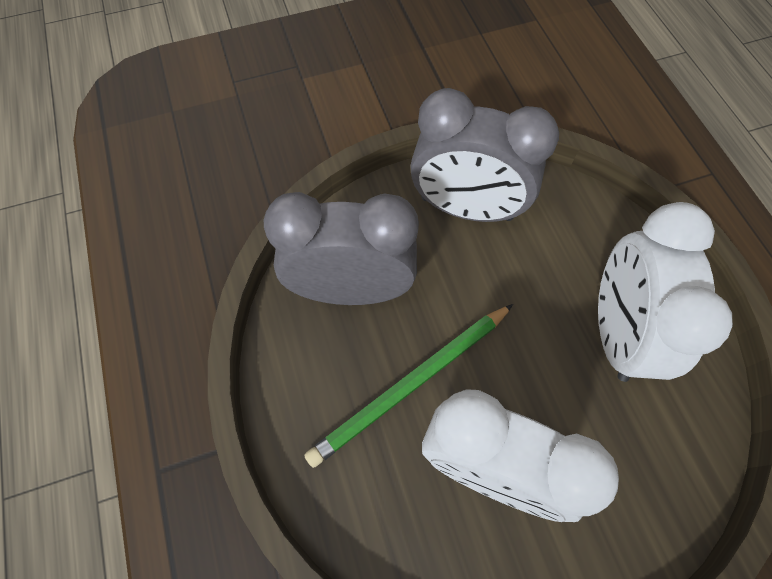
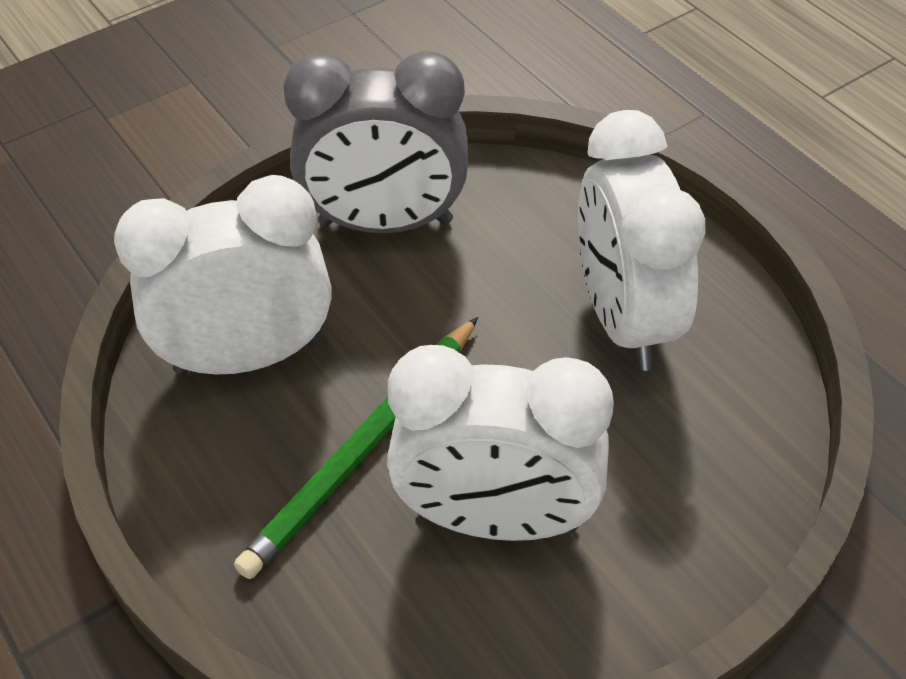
camera: 15 degrees left, 15 degrees down
(351, 289) = (248, 356): grey clock -> white clock

